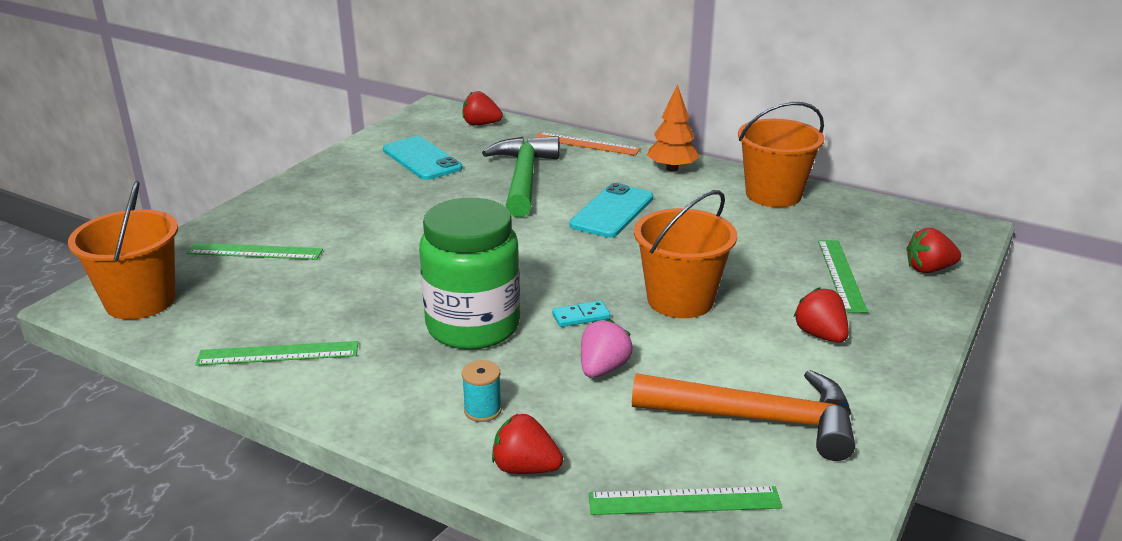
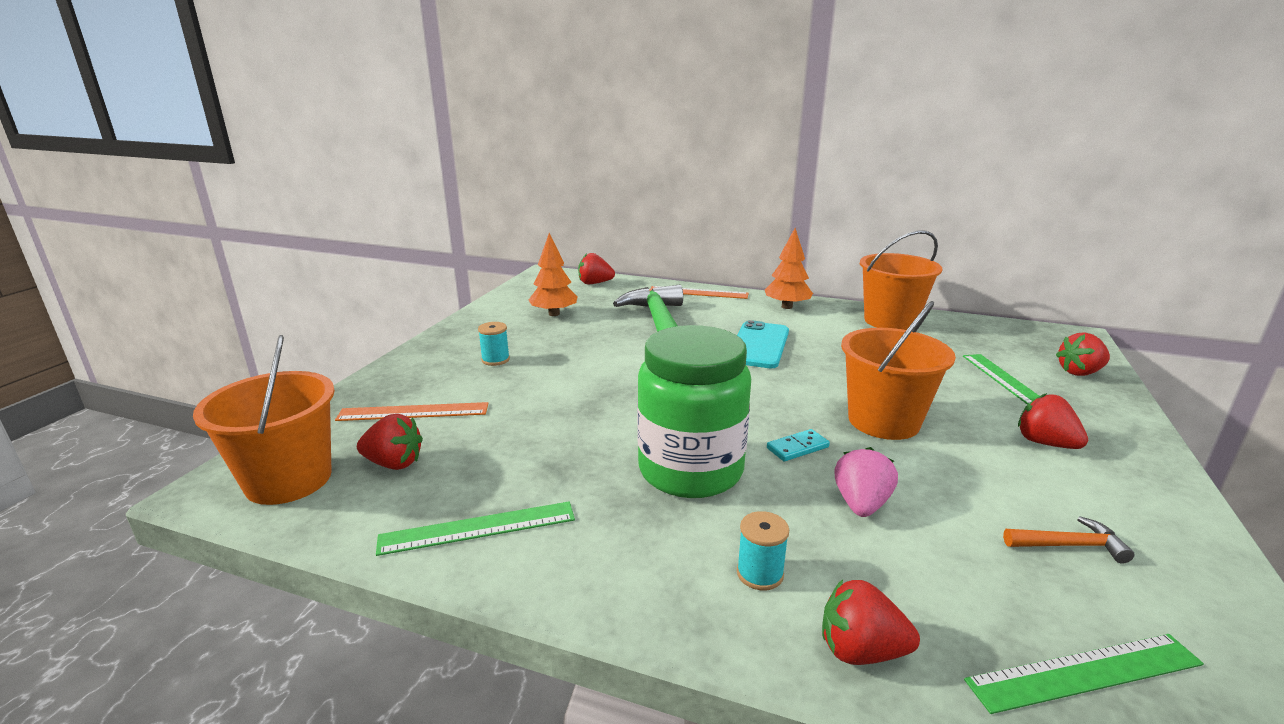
camera: 10 degrees left, 5 degrees down
(226, 296) = (394, 463): none -> red strawberry
(255, 251) = (413, 412): green ruler -> orange ruler
(345, 206) = (495, 360): none -> turquoise spool
(422, 159) = (554, 314): turquoise phone -> orange tree
(758, 419) = (1069, 545): orange hammer -> orange hammer, size x0.44

